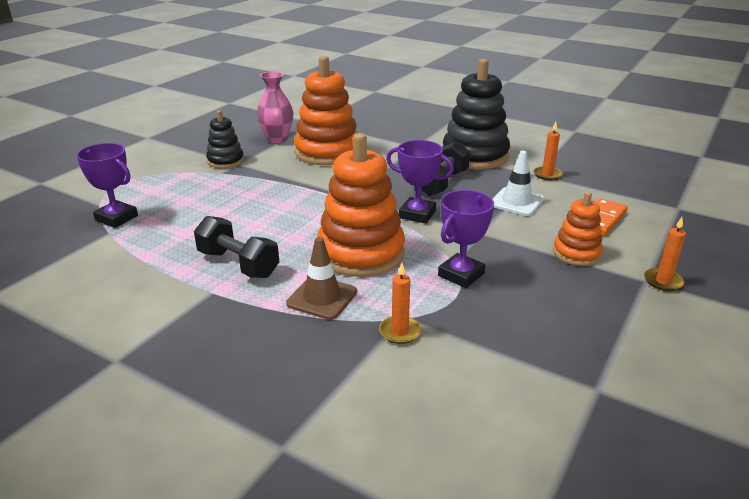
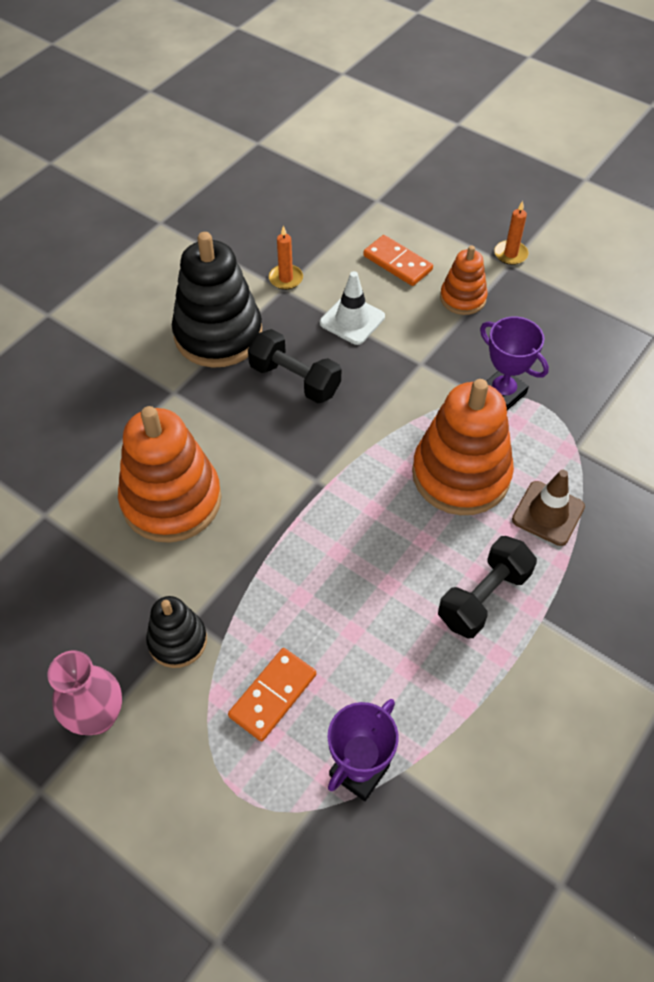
camera: 85 degrees left, 25 degrees up
(180, 189) = (273, 695): none -> orange domino
(277, 139) = (102, 570): pink vase -> pink vase (97, 717)
(400, 332) = (598, 452): orange candle -> none
(417, 214) = (374, 414): purple trophy -> none

